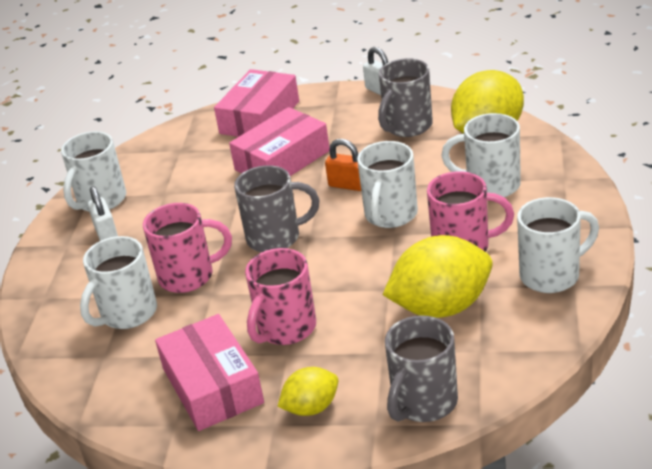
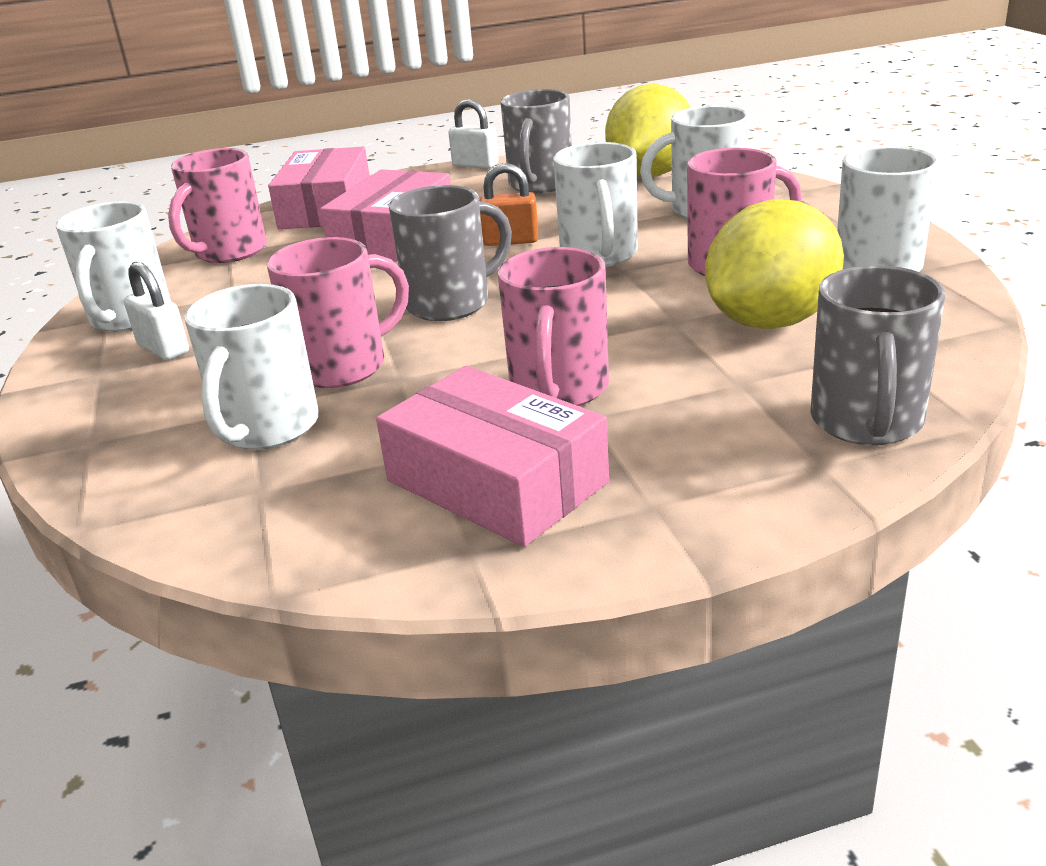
camera: 25 degrees left, 5 degrees down
(180, 151) = (229, 252): none -> pink mug
(311, 408) = (695, 469): yellow lemon -> none

